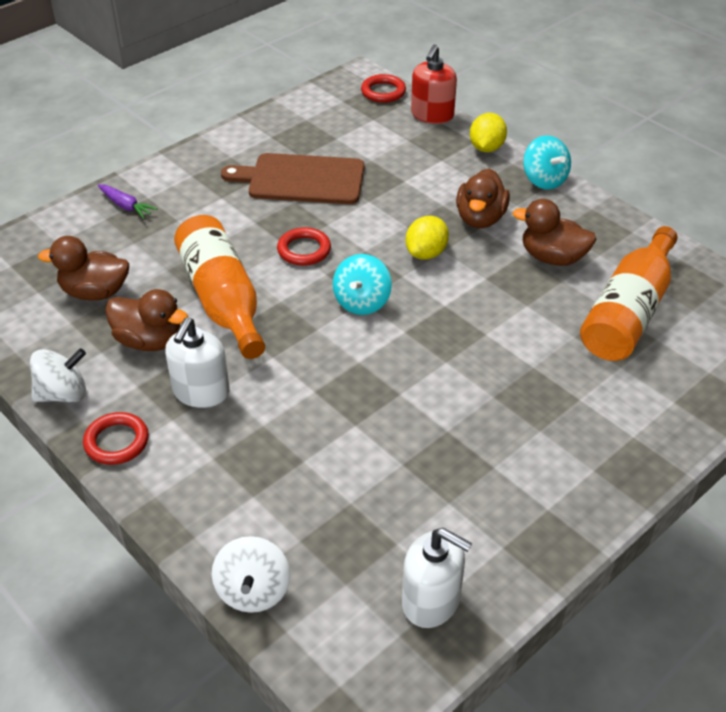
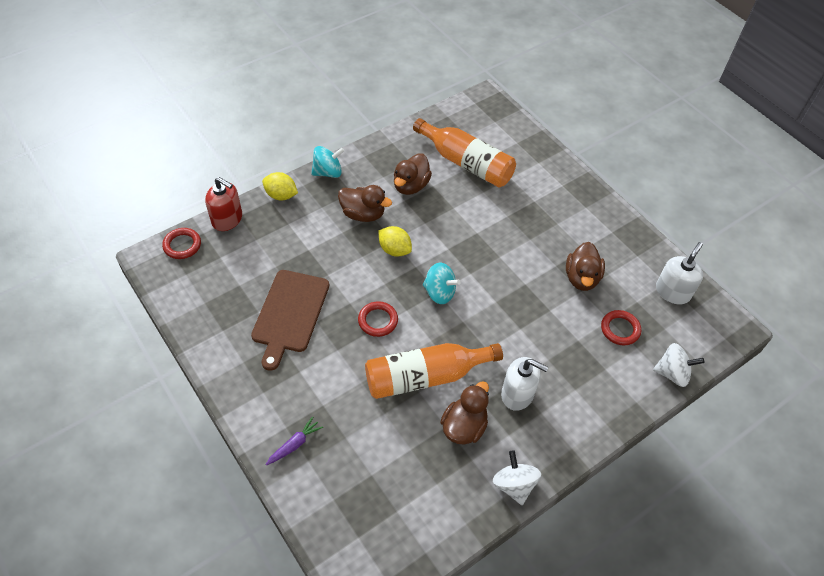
camera: 85 degrees left, 10 degrees up
(95, 292) = (404, 466): brown duck -> brown duck (581, 278)
(116, 442) = (560, 447): red ring -> red ring (620, 329)

